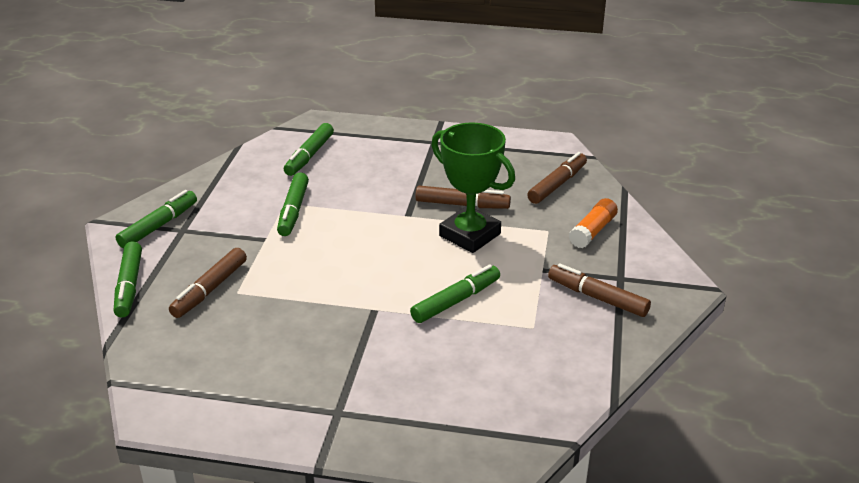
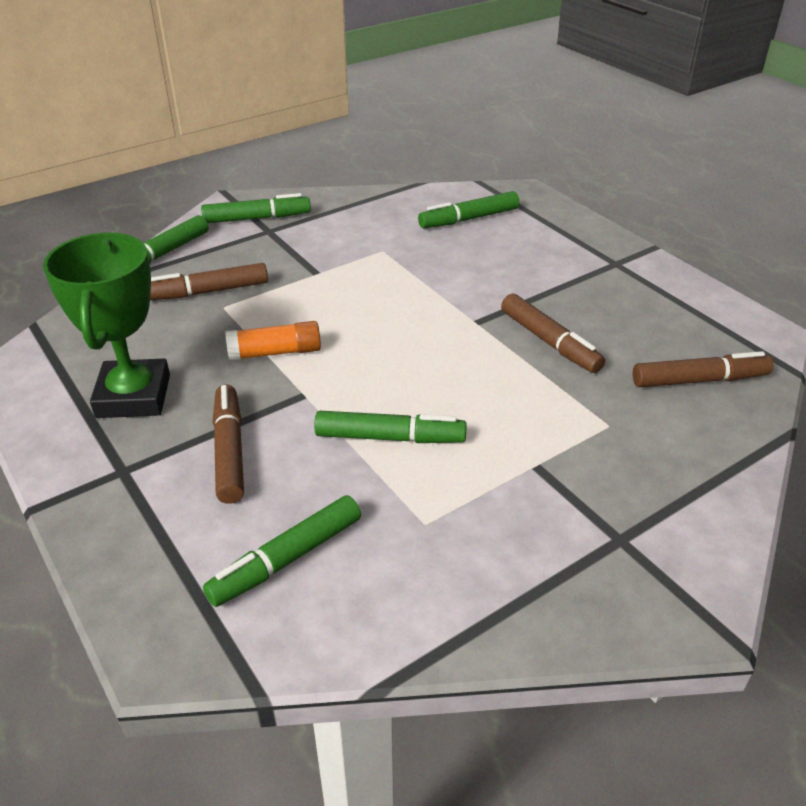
camera: 45 degrees right, 5 degrees up
(293, 211) = (378, 261): green marker -> green marker (286, 559)
(470, 235) = (510, 378): green trophy -> green trophy (134, 396)
(592, 231) = (666, 460): orange glue stick -> orange glue stick (275, 352)
(597, 297) = (553, 542): brown marker -> brown marker (229, 450)

